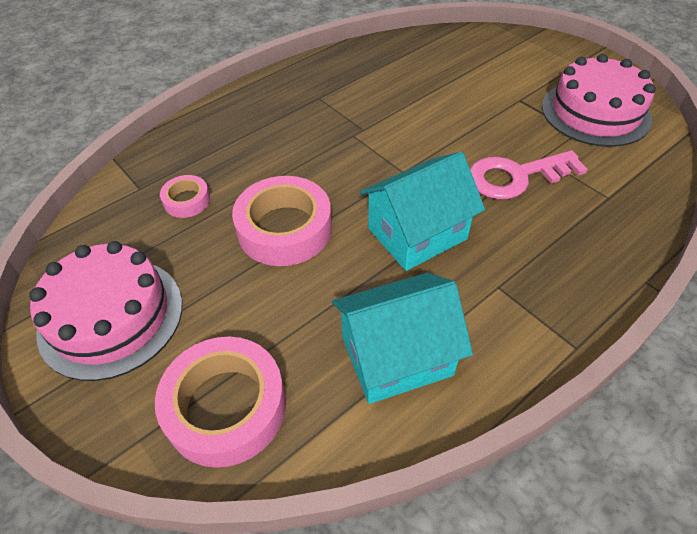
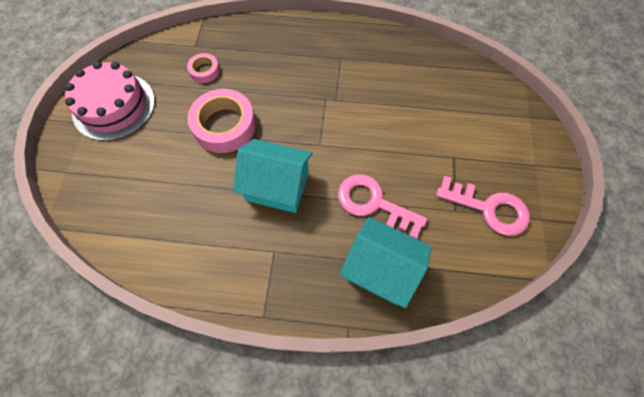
camera: 45 degrees right, 15 degrees up
(226, 407) = (104, 189): pink tape -> none
(396, 356) = (187, 236): turquoise house -> turquoise house (380, 269)
(595, 112) = (489, 208): pink cake -> pink key

